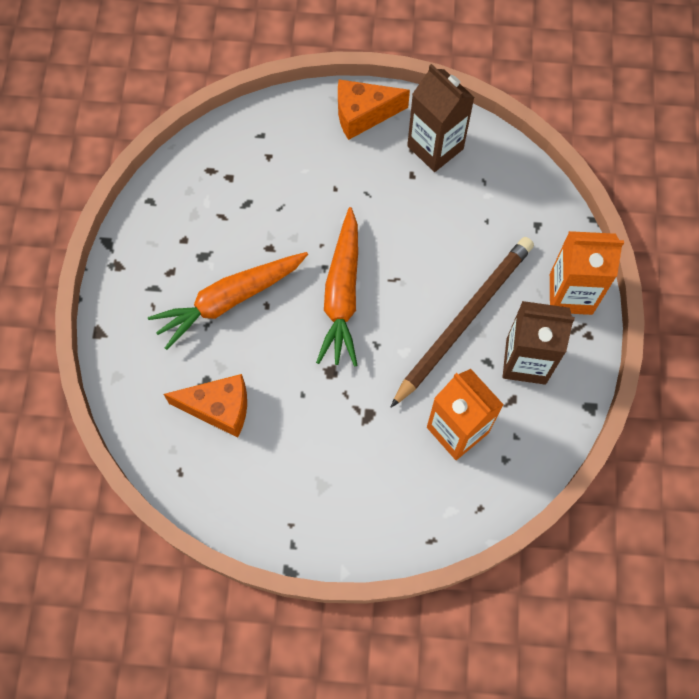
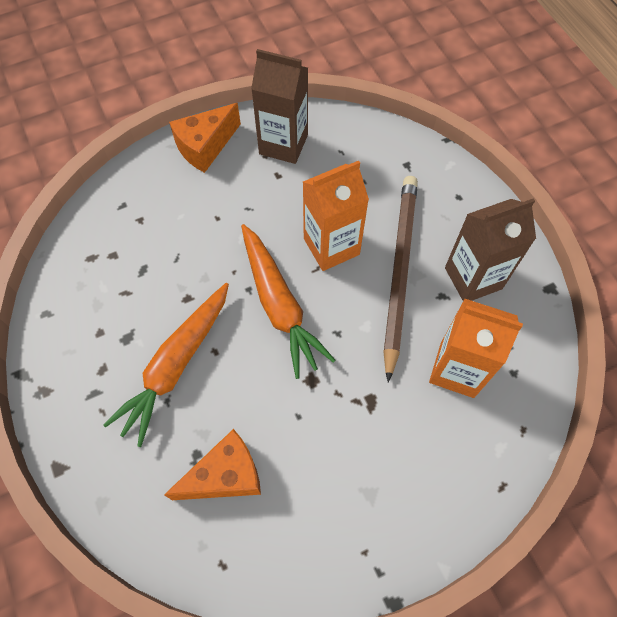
camera: 30 degrees left, 5 degrees down
(570, 294) = (470, 205): orange carton -> orange carton (331, 246)

